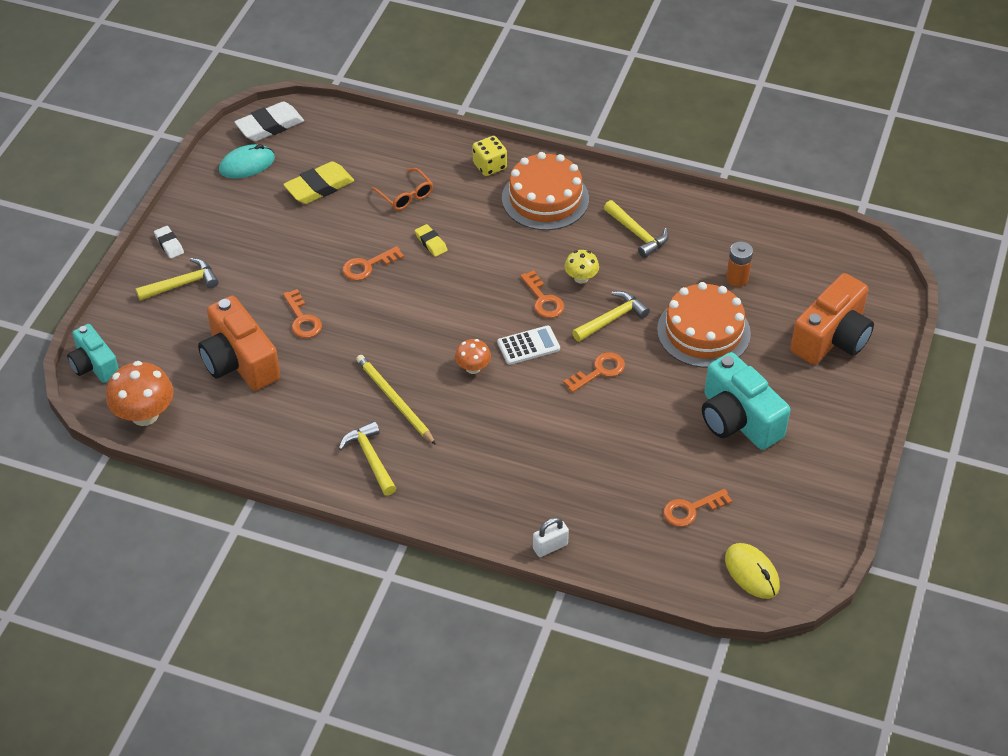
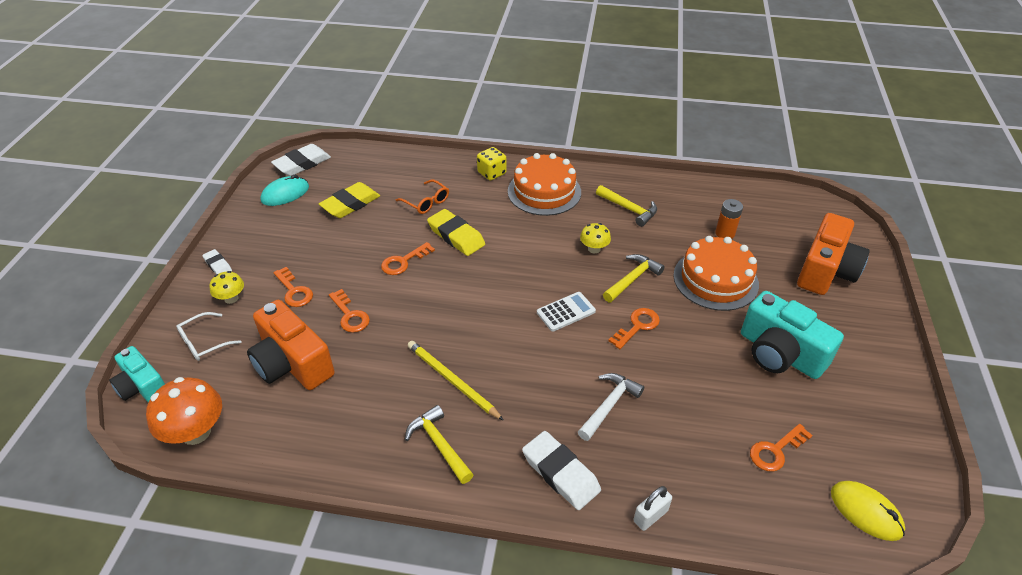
camera: 10 degrees left, 5 degrees down
(153, 328) = (204, 342): none -> white glasses
(182, 284) = (231, 298): yellow hammer -> yellow mushroom
(431, 242) = (456, 236): yellow eraser -> yellow eraser, size x1.83
(473, 368) = (520, 339): orange mushroom -> none
(478, 499) = (560, 473): none -> white eraser
(543, 299) = (567, 270): orange key -> orange key (294, 291)
(543, 446) = (609, 405): none -> white hammer

